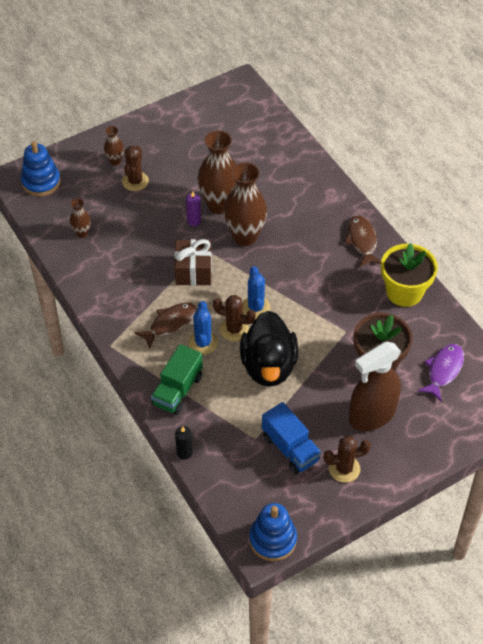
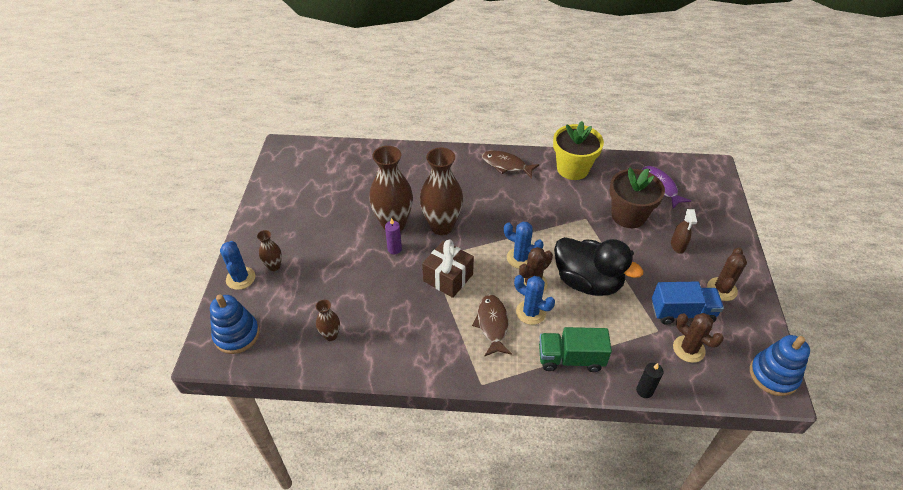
camera: 55 degrees left, 5 degrees down
(89, 150) = (240, 278): none -> blue cactus
(135, 181) = (311, 265): brown cactus -> brown cactus (688, 349)
(177, 390) = (570, 358): green truck -> green truck turned 120 degrees clockwise
(372, 415) = (677, 246): brown spray bottle -> brown spray bottle, size x0.47

